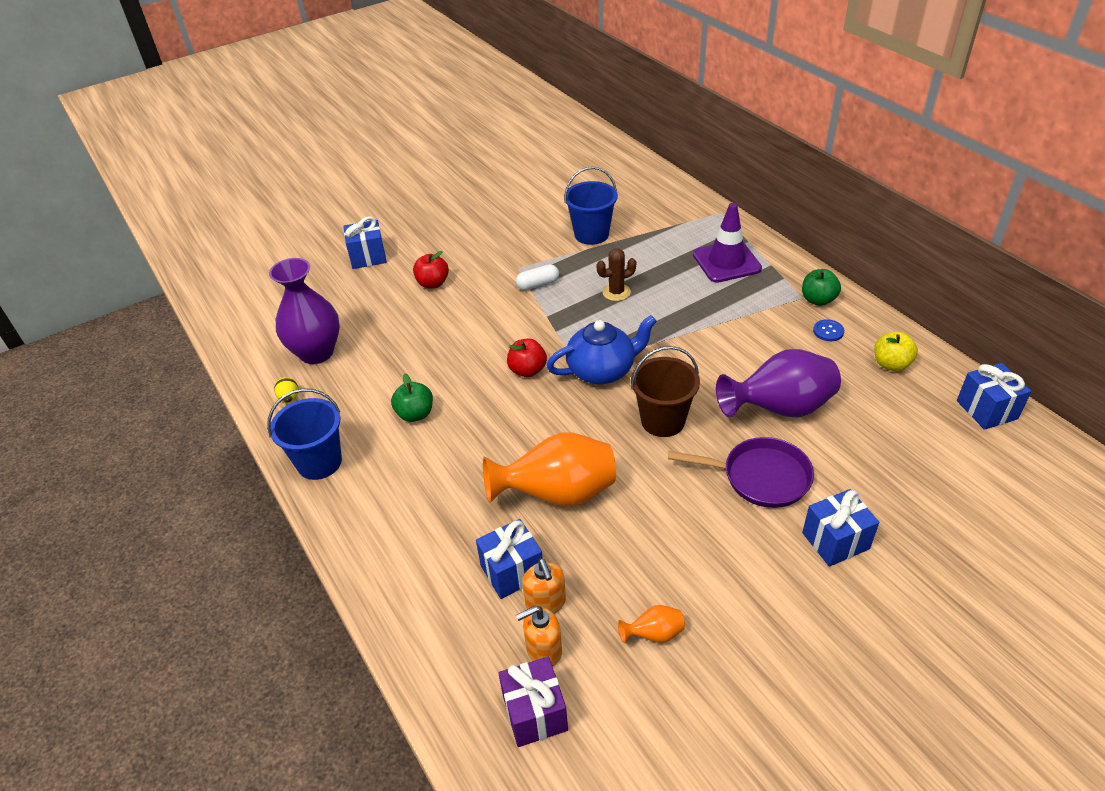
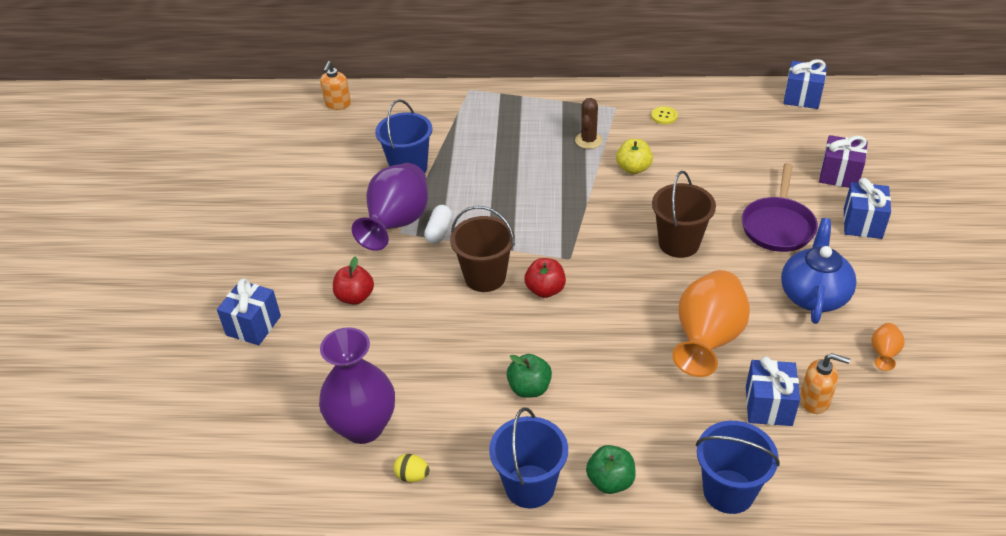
camera: 55 degrees left, 0 degrees up
(393, 585) = (728, 491): none -> blue bucket
(511, 332) = (485, 277): none -> brown bucket
(535, 713) = (914, 455): purple gift -> purple gift (839, 175)
(543, 650) = (859, 423): orange soap dispenser -> orange soap dispenser (338, 104)
(602, 370) = (590, 247): blue teapot -> blue teapot (813, 295)
(616, 292) = (503, 192): brown cactus -> brown cactus (588, 140)
(726, 262) = (533, 118): purple traffic cone -> none
(760, 477) = (778, 226): purple pan -> purple pan turned 150 degrees clockwise
(779, 409) = (720, 181): purple vase -> purple vase (397, 224)
(818, 300) = (626, 102): green apple -> green apple (610, 481)
(828, 331) = (664, 116): blue button -> yellow button
(891, 364) = (724, 109): yellow apple -> yellow apple (633, 168)

